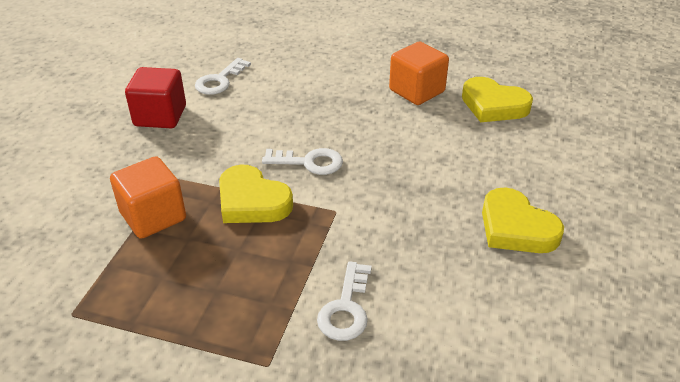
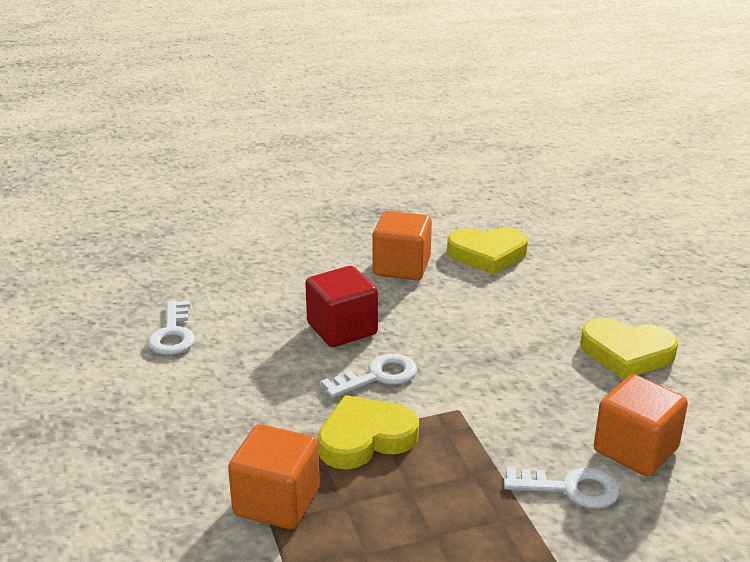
camera: 35 degrees left, 10 degrees down
(160, 116) = (148, 399): red cube -> red cube (342, 329)
(252, 201) = (365, 438): yellow heart -> yellow heart turned 150 degrees clockwise
(346, 308) = (570, 488): white key -> white key turned 60 degrees counterclockwise
(431, 306) = (635, 450): none -> orange cube

